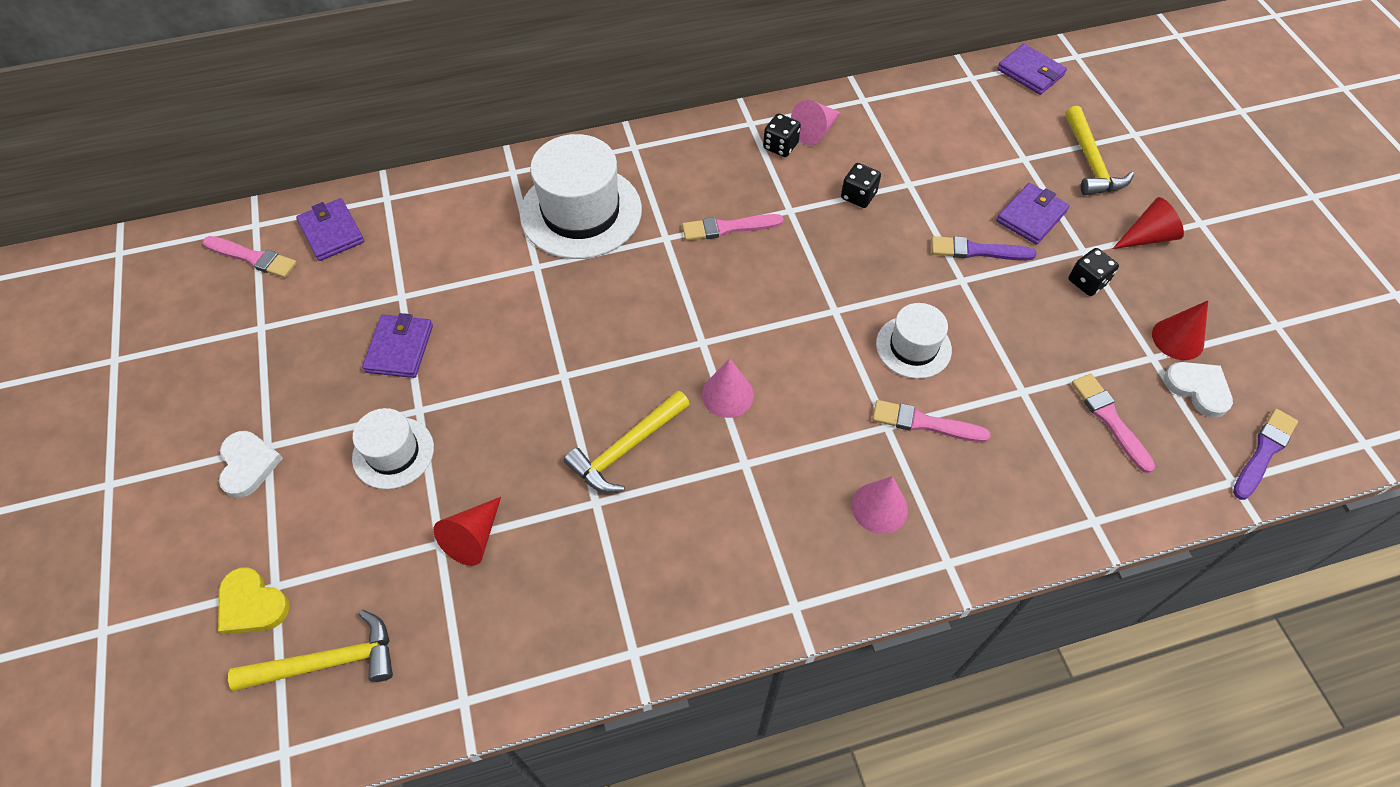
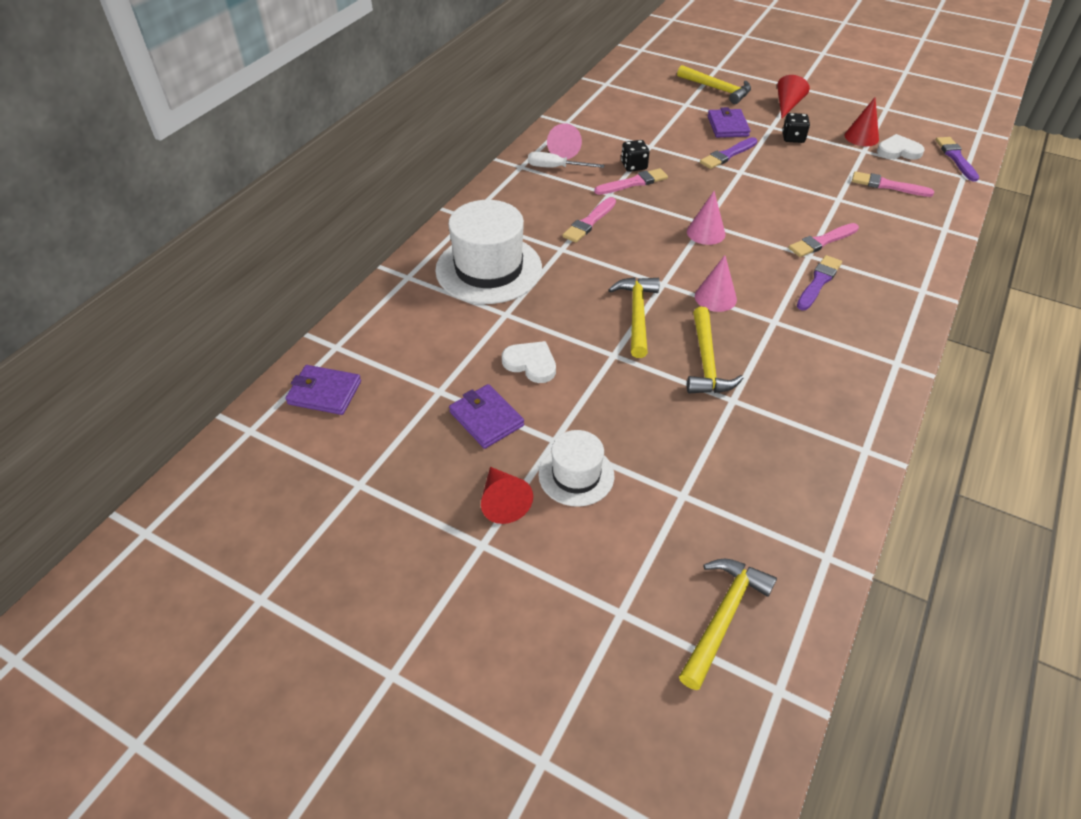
camera: 45 degrees left, 10 degrees down
(248, 465) = (486, 566): white heart -> white heart (531, 363)
(252, 258) = (281, 450): pink brush -> pink brush (633, 183)
(252, 604) = (623, 637): yellow heart -> none
(473, 538) = (697, 474): red cone -> red cone (503, 501)
(635, 354) = (636, 314): none -> yellow hammer
(780, 146) = (556, 168): black dice -> white screwdriver
(850, 462) = (818, 282): none -> purple brush
(879, 507) = (861, 291): pink cone -> pink cone (706, 232)
(913, 347) = (765, 213): white hat -> none
(1030, 72) = (631, 67): purple wallet -> none

